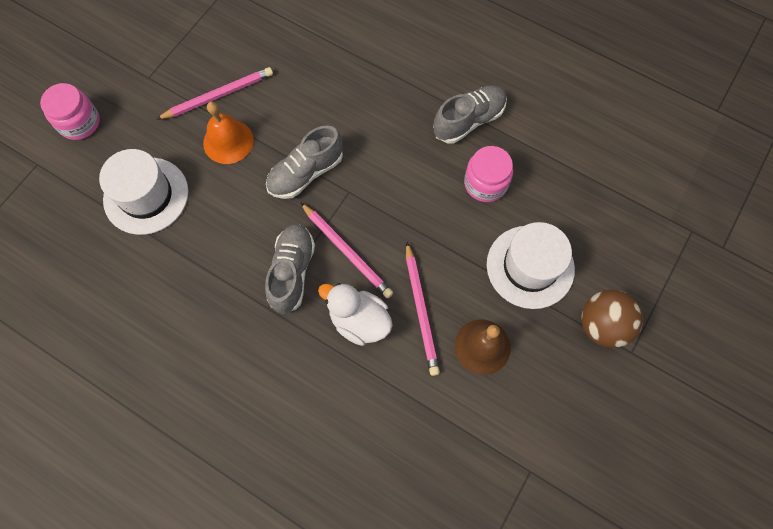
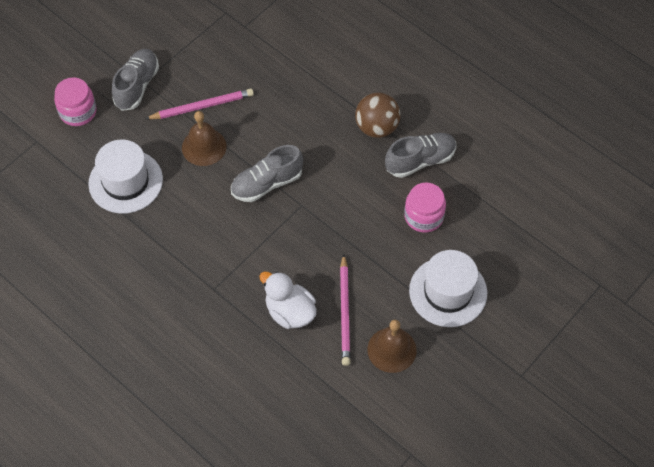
camera: 10 degrees right, 10 degrees down
(228, 141) = (204, 147): orange bell -> brown bell
(292, 272) = (240, 264): grey shoe -> grey shoe (137, 86)
(347, 251) = (290, 254): pink pencil -> none
(602, 325) = (500, 349): brown ball -> brown ball (377, 127)

